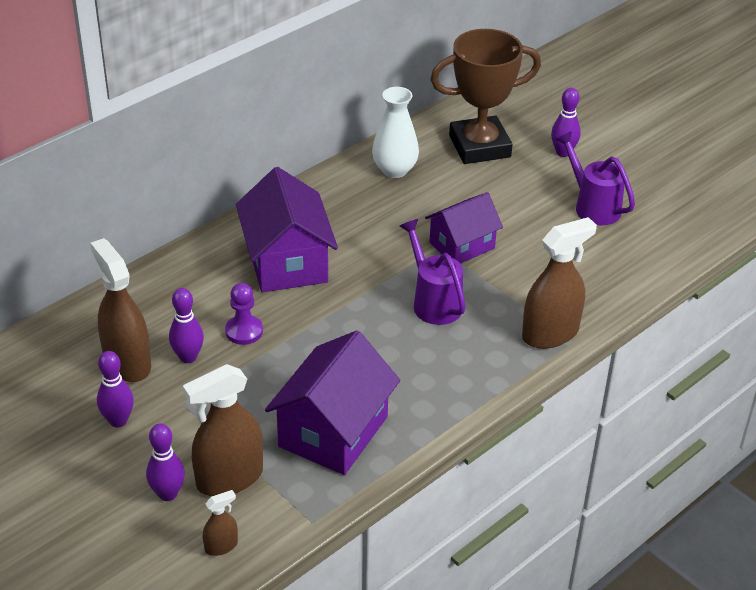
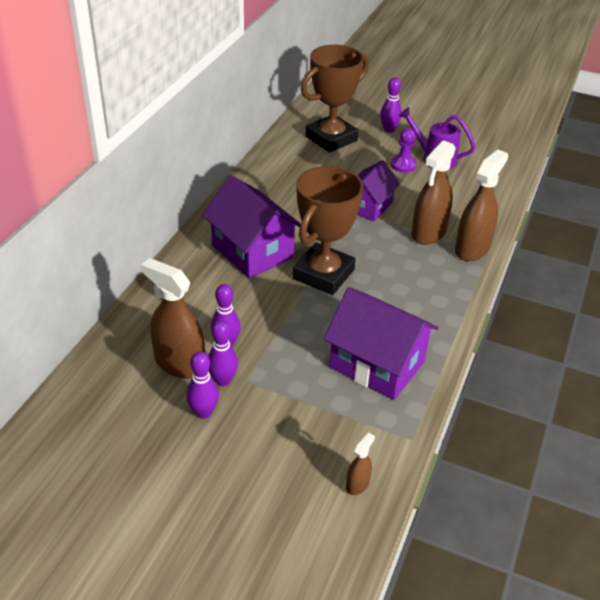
camera: 25 degrees left, 0 degrees up
(168, 494) = (285, 457): purple bowling pin -> purple bowling pin (223, 380)
(229, 478) = (325, 427): brown spray bottle -> brown spray bottle (428, 233)
(244, 331) = (256, 311): purple pawn -> purple pawn (403, 165)
(333, 431) = (377, 364): purple house -> purple house turned 60 degrees counterclockwise
(348, 312) = (323, 274): none -> brown trophy
(394, 170) = (284, 168): white vase -> none
(433, 302) = (378, 250): purple watering can -> none

